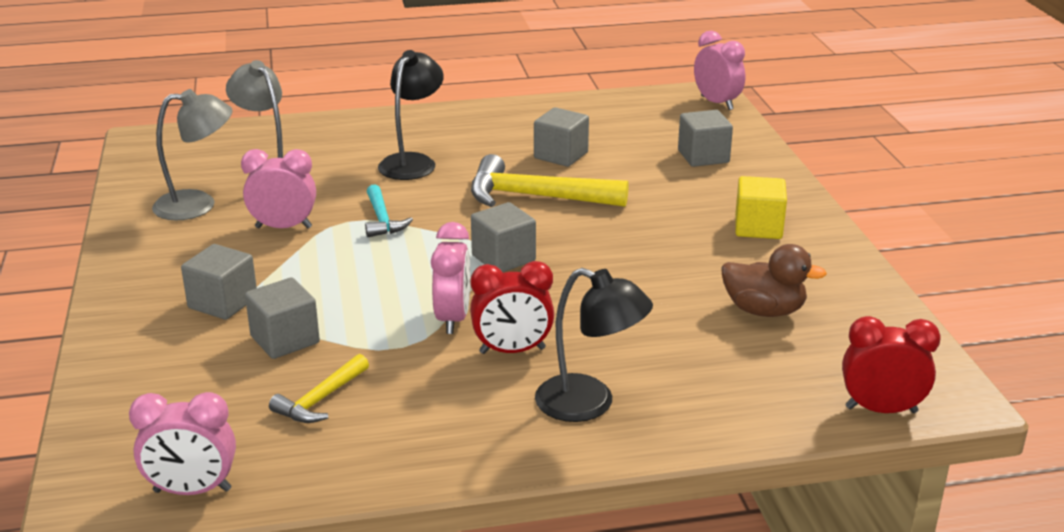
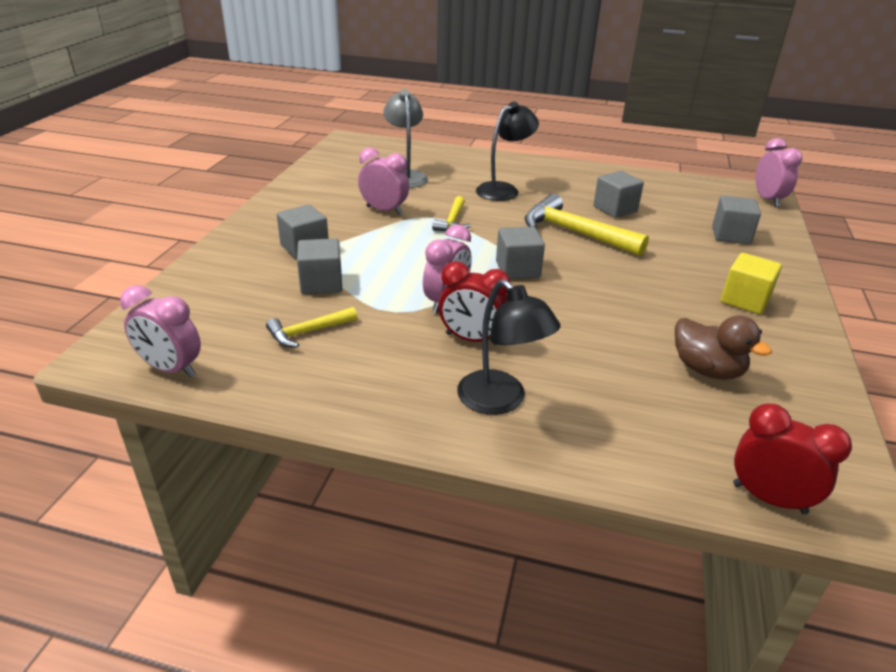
camera: 25 degrees right, 5 degrees up
(198, 205) = (344, 184): grey lamp -> none
(382, 219) = (452, 221): turquoise hammer -> yellow hammer

